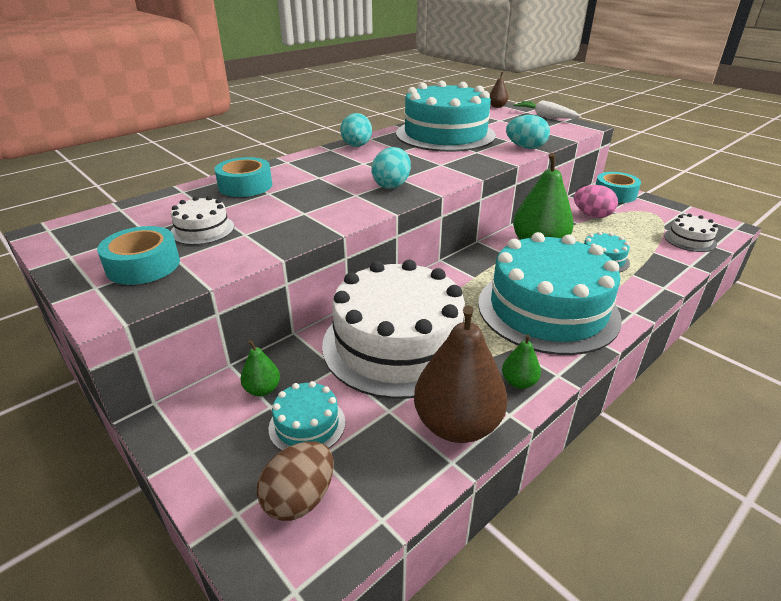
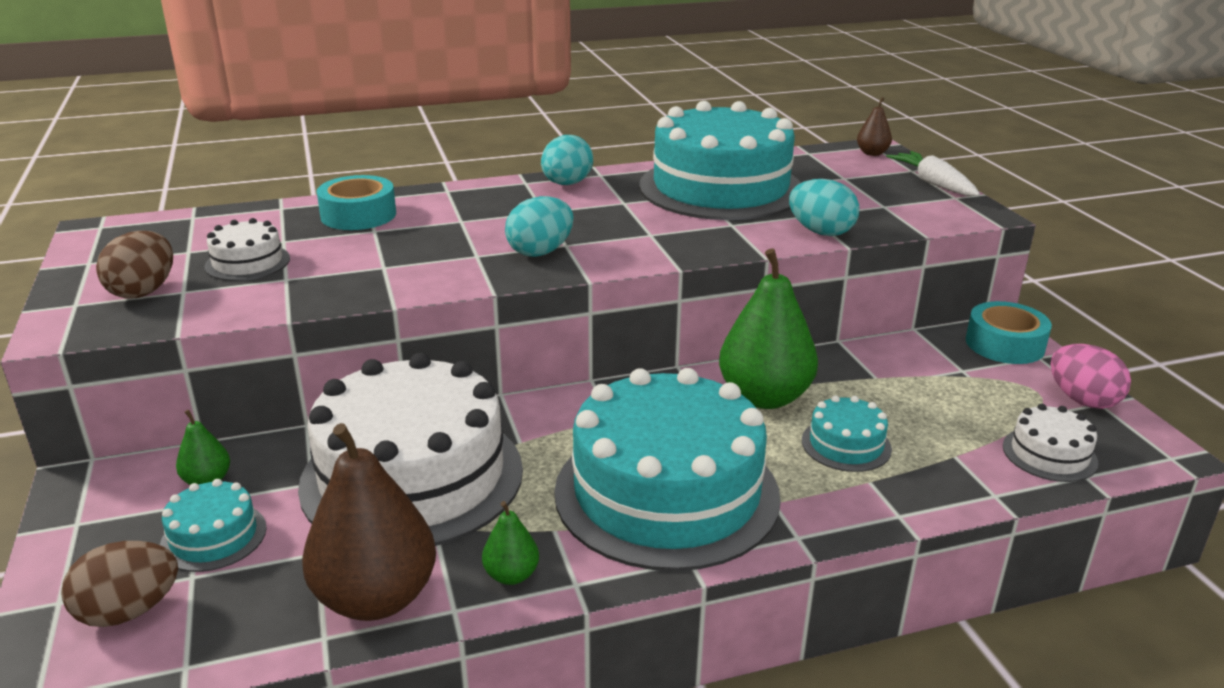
camera: 25 degrees right, 5 degrees down
(143, 265) = (143, 291): turquoise tape -> brown egg
(592, 215) = (916, 370): pink egg -> pink egg (1082, 400)

